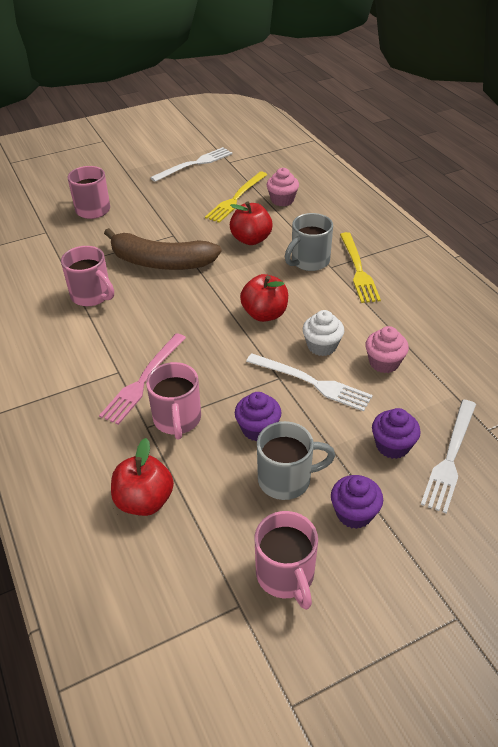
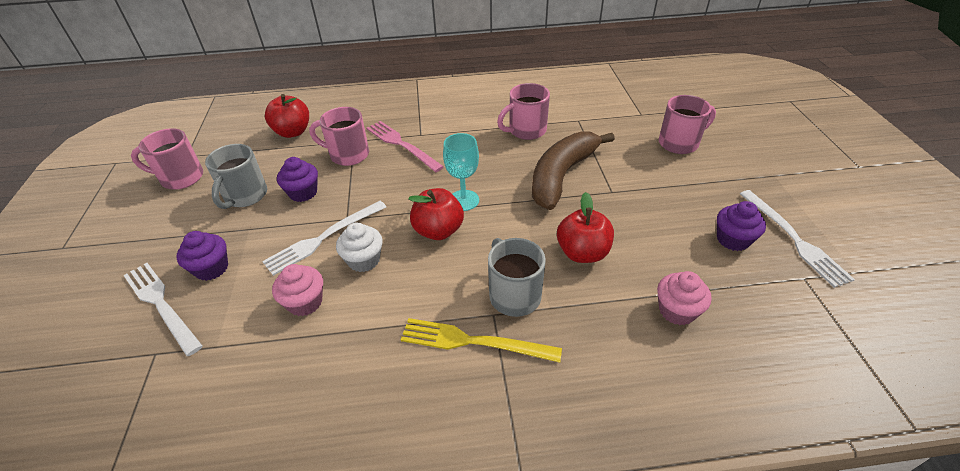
camera: 110 degrees right, 0 degrees up
(219, 310) = (463, 200): none -> turquoise goblet
(236, 198) = (688, 261): yellow fork -> none
(354, 513) = (183, 223): purple cupcake -> purple cupcake (732, 239)

